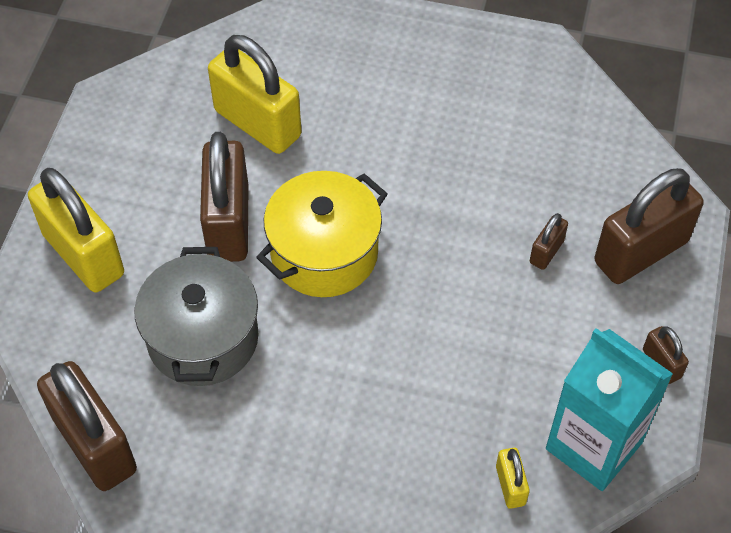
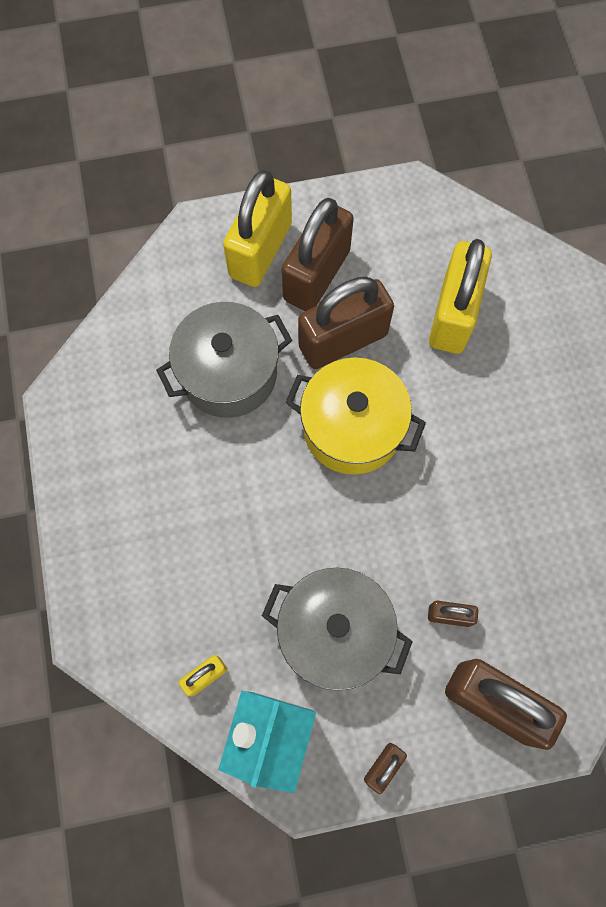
camera: 65 degrees right, 15 degrees up
(95, 444) = (105, 343): brown padlock -> brown padlock (316, 275)
(519, 352) = (334, 632): none -> grey pot

